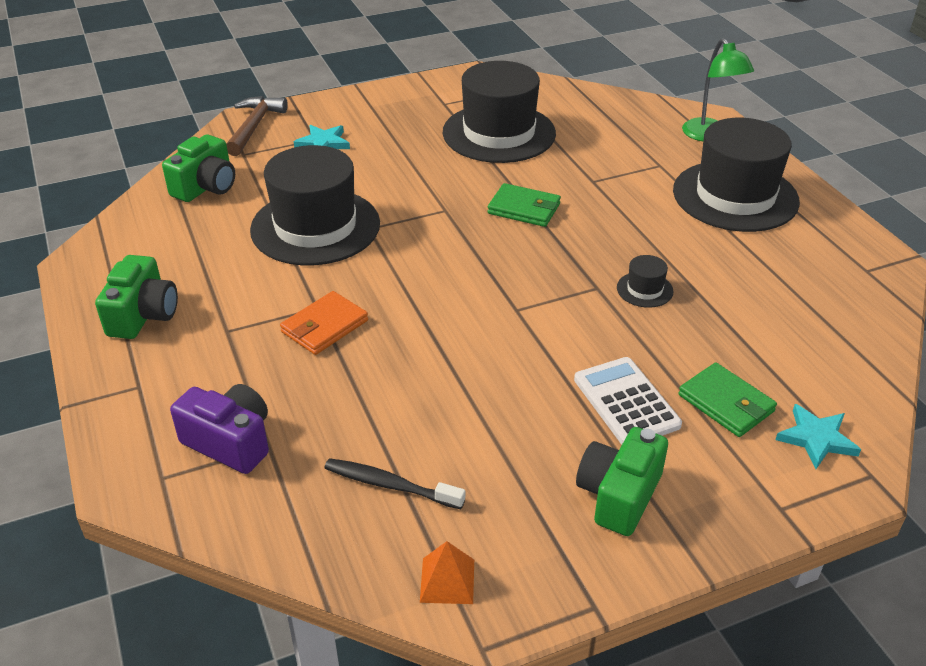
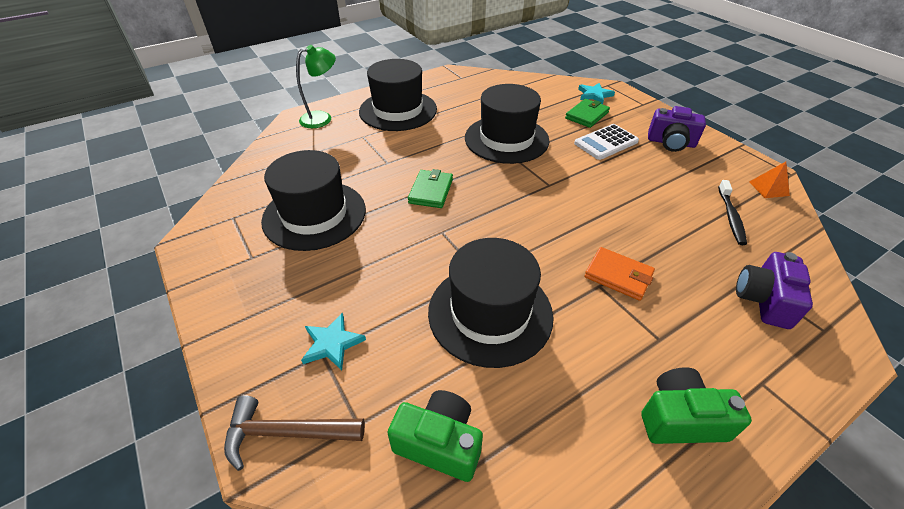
camera: 100 degrees left, 5 degrees up
(618, 495) = (671, 143): green camera -> purple camera
(644, 289) = (506, 139): black hat -> black hat, size x2.48

